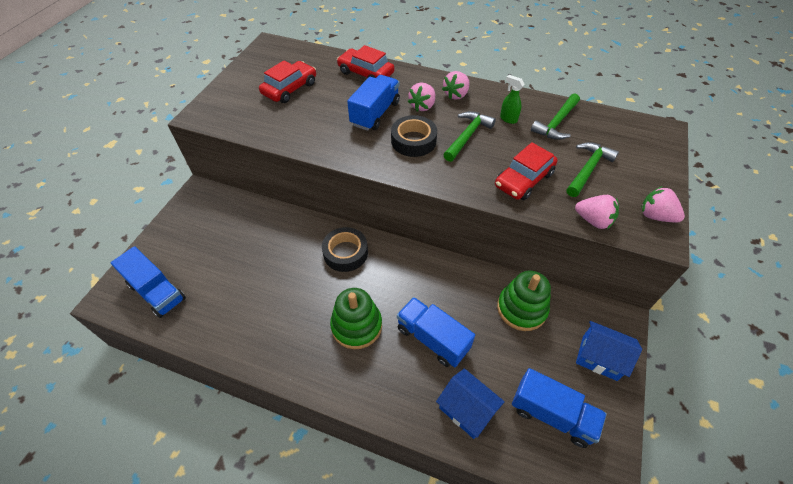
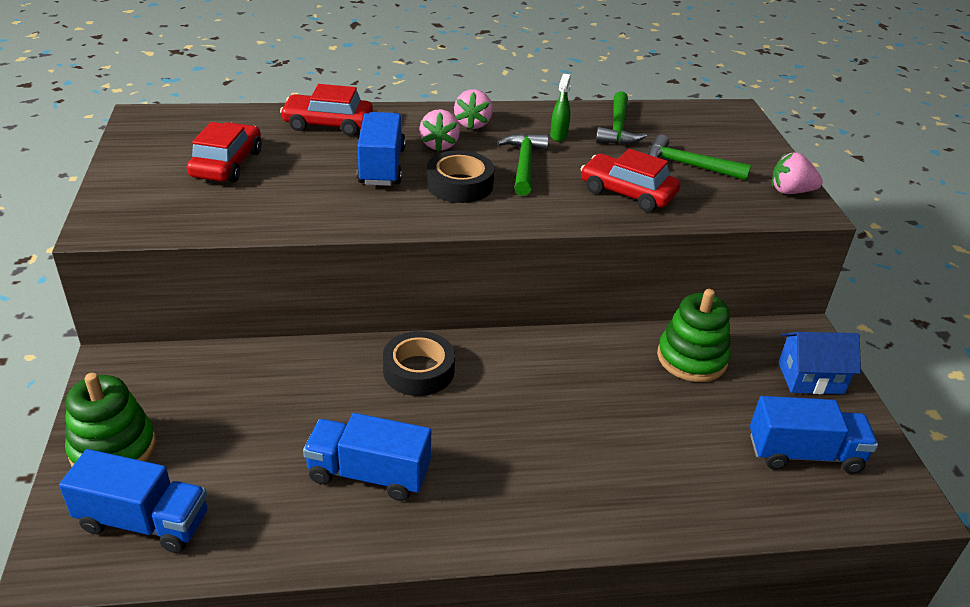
camera: 30 degrees left, 15 degrees down
(356, 326) = (500, 450): green stacking toy -> green stacking toy (113, 448)
(432, 339) = (611, 428): blue truck -> blue truck (369, 474)
(466, 409) = (709, 488): blue house -> none
(508, 119) = (558, 136): green spray bottle -> green spray bottle turned 90 degrees counterclockwise
(523, 180) = (627, 193): red car -> red car turned 105 degrees clockwise
(588, 169) = (688, 165): green hammer -> green hammer turned 75 degrees counterclockwise
(593, 220) = (733, 212): pink strawberry -> none

